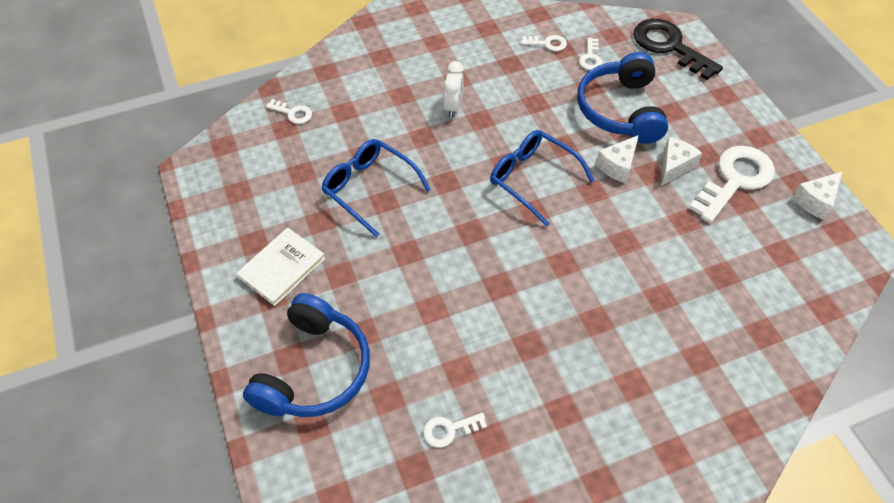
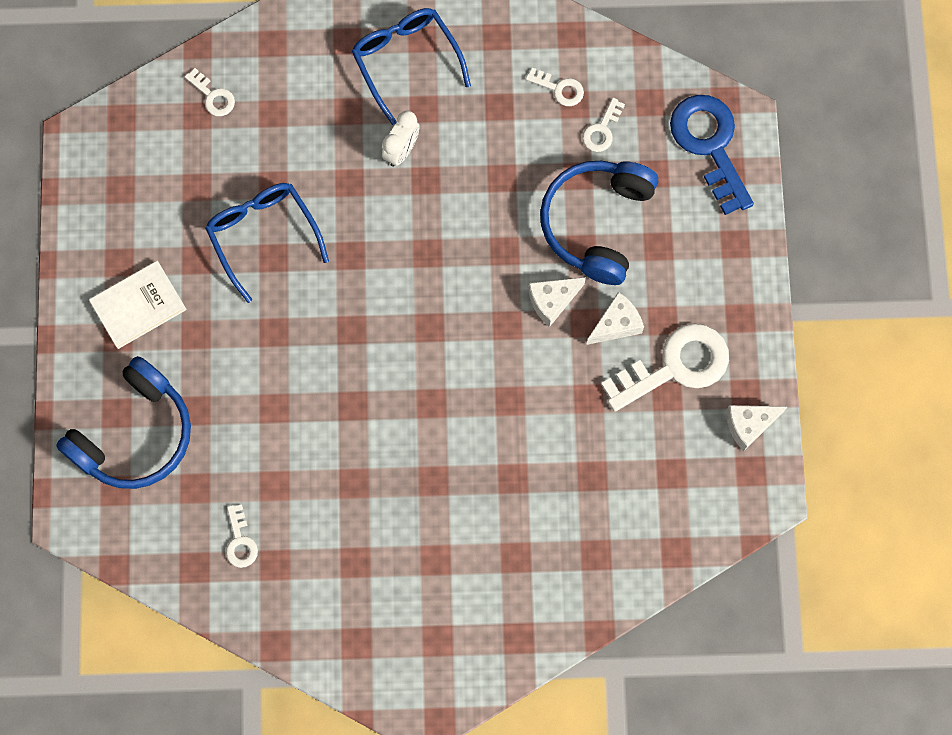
camera: 20 degrees right, 20 degrees up
(449, 430) = (240, 541): white key -> white key turned 105 degrees counterclockwise
(532, 179) = (448, 285): blue glasses -> blue glasses (406, 61)
(669, 46) = (709, 145): black key -> blue key

